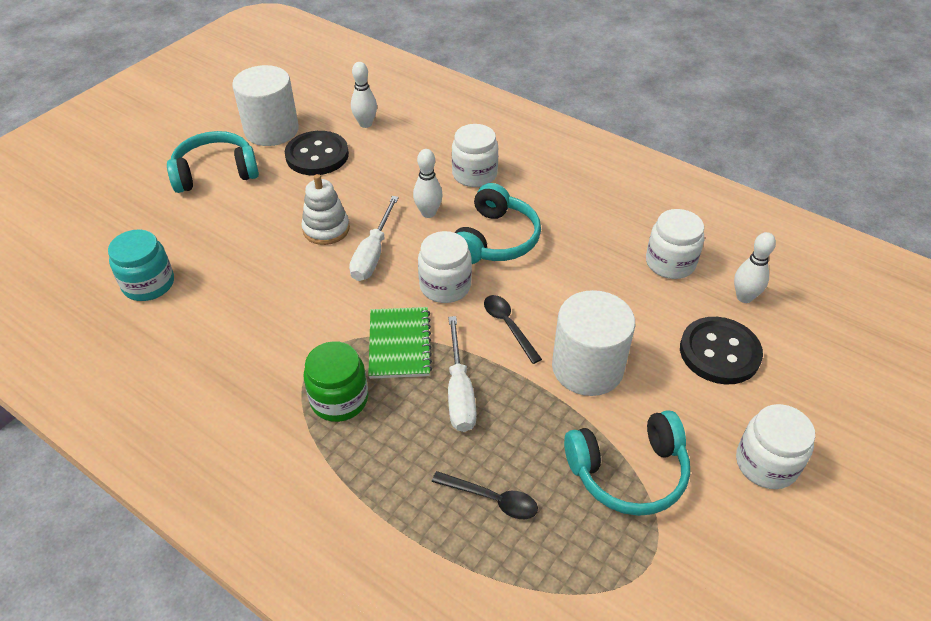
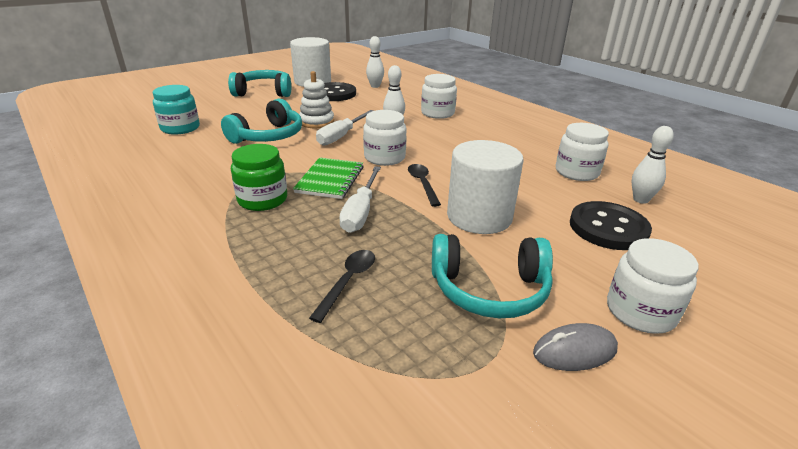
camera: 15 degrees right, 15 degrees down
(492, 499) = (348, 282): black spoon -> black spoon turned 105 degrees counterclockwise
(495, 240) = (436, 142): turquoise headphones -> turquoise headphones (268, 136)
(720, 526) = (574, 351): none -> grey mouse

